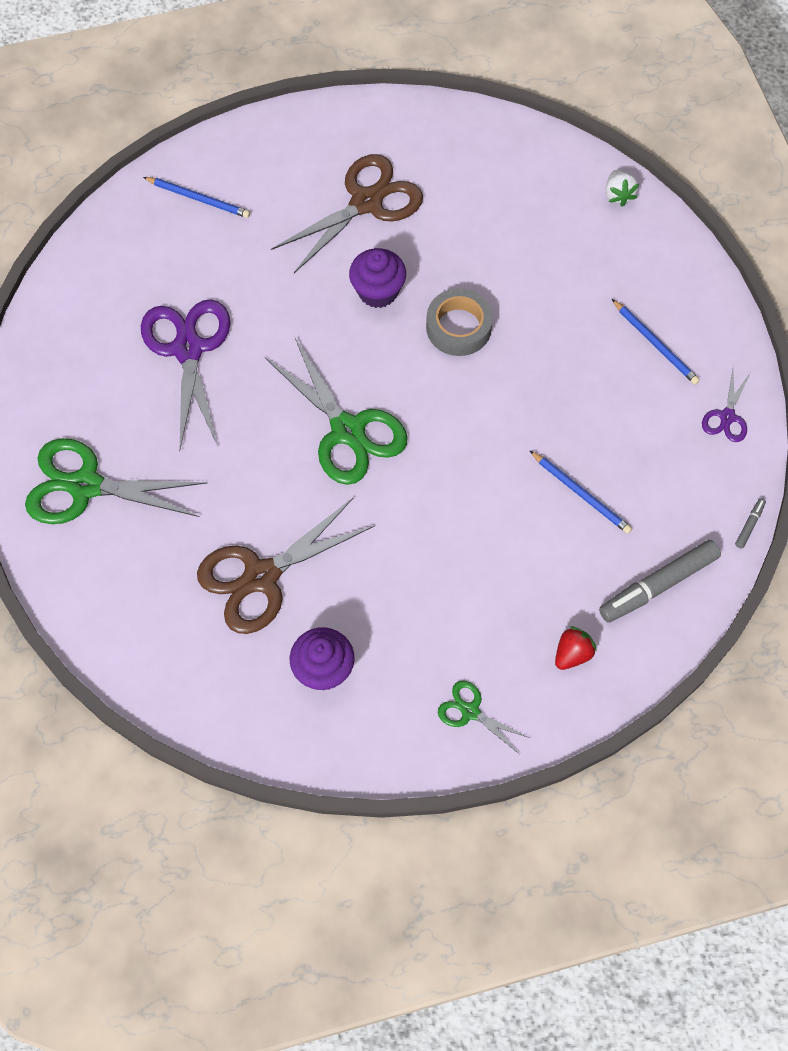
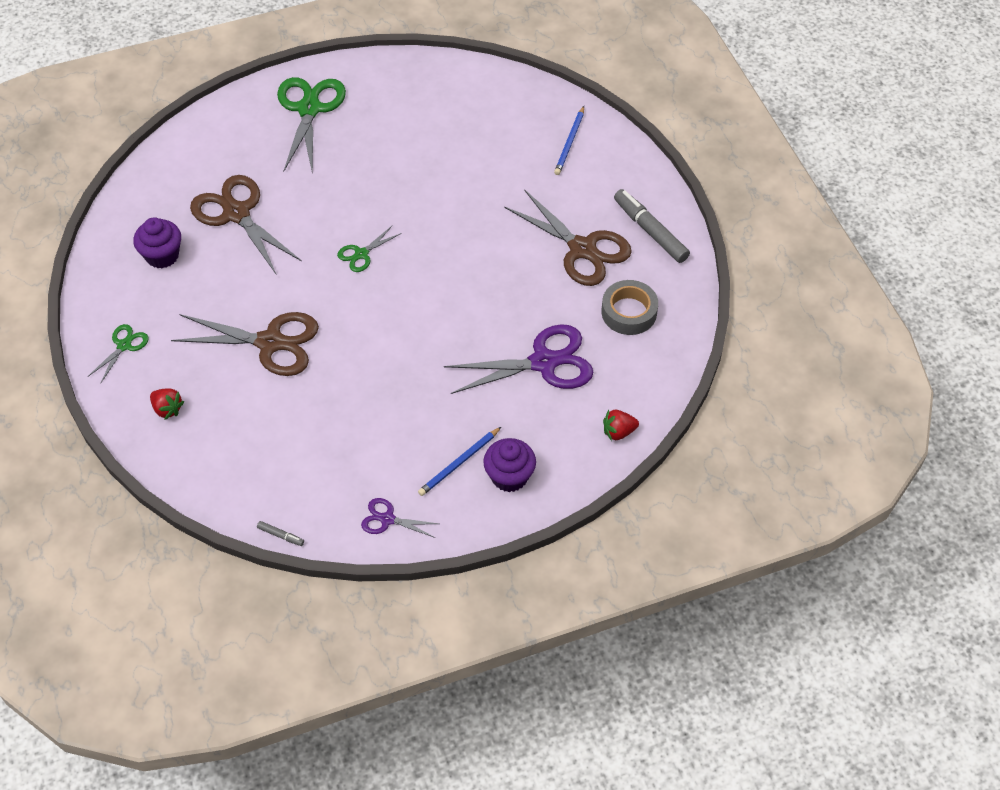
camera: 85 degrees right, 10 degrees down
(188, 349) = (428, 151): purple scissors -> purple scissors (543, 362)
(348, 430) = (361, 254): green scissors -> green scissors, size x0.49
(378, 291) = (493, 263): purple cupcake -> purple cupcake (509, 476)
(458, 327) = (463, 320): grey tape -> grey tape (629, 312)
(477, 535) = (270, 342): none -> brown scissors
(581, 494) = (308, 411): blue pencil -> none
(618, 195) = (618, 432): white strawberry -> red strawberry
(658, 585) = (225, 467): grey marker -> grey marker (650, 231)

